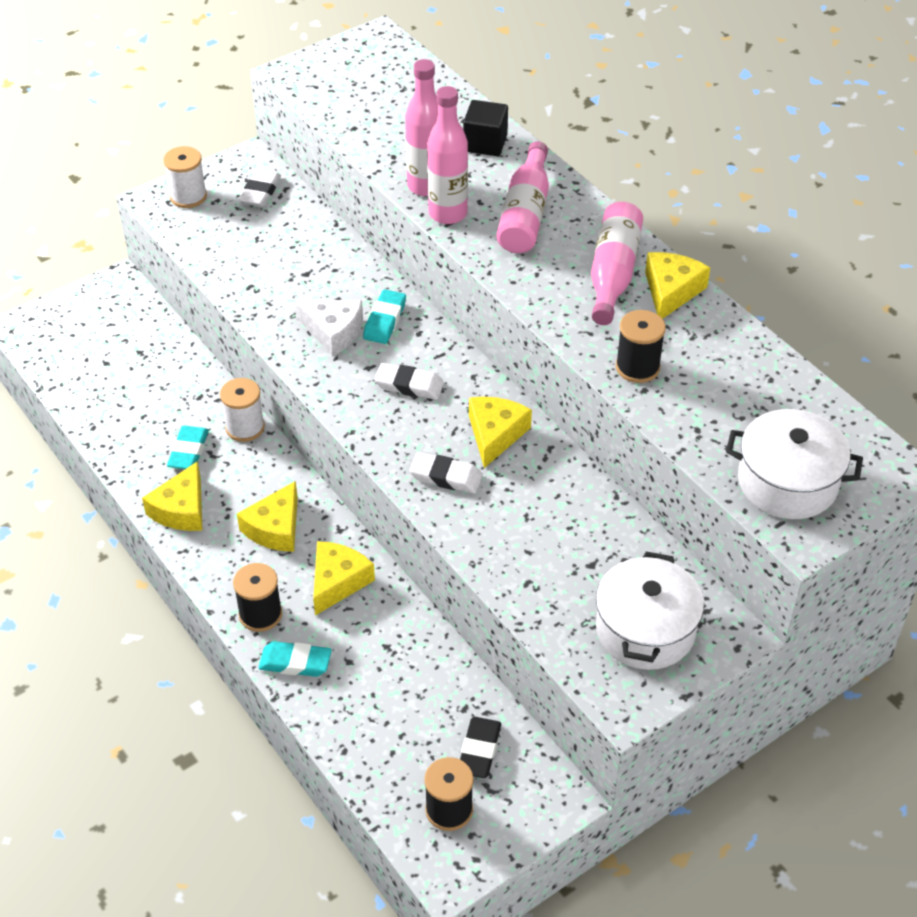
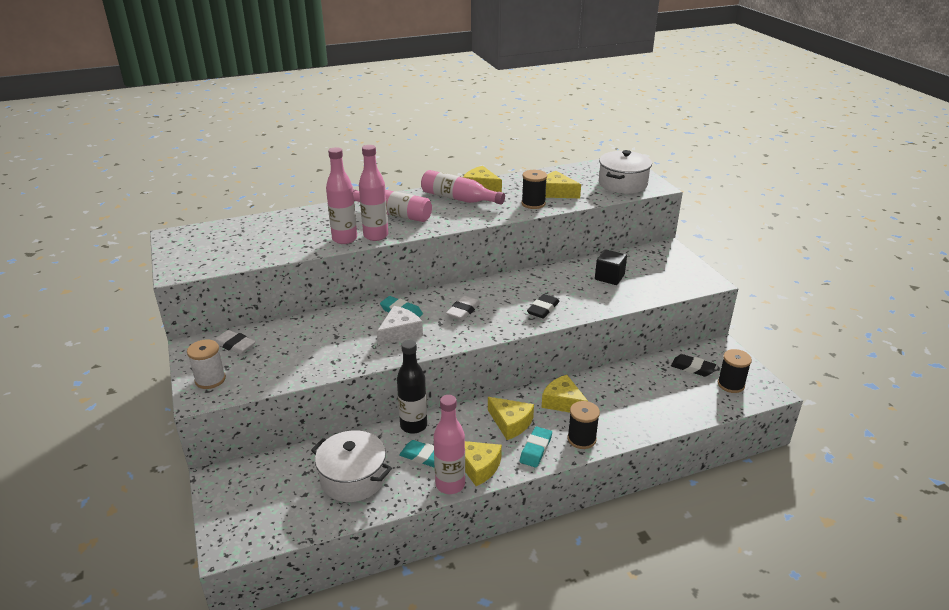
camera: 75 degrees left, 15 degrees down
(144, 488) = (450, 484): none -> pink bottle
(245, 427) = (413, 426): white spool -> black bottle
(295, 663) = (623, 428): turquoise eraser -> turquoise eraser (536, 449)
(446, 477) = (543, 309): white eraser -> black eraser
(485, 143) = (319, 216): black cube -> black cube (609, 277)
(495, 434) = (516, 288): yellow cheese -> yellow cheese (556, 192)
(645, 630) = (663, 268): white pot -> white pot (353, 478)

